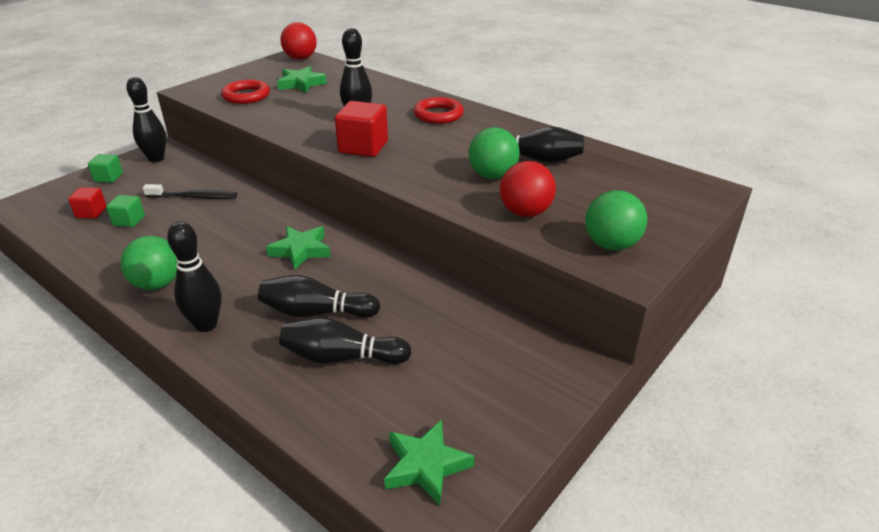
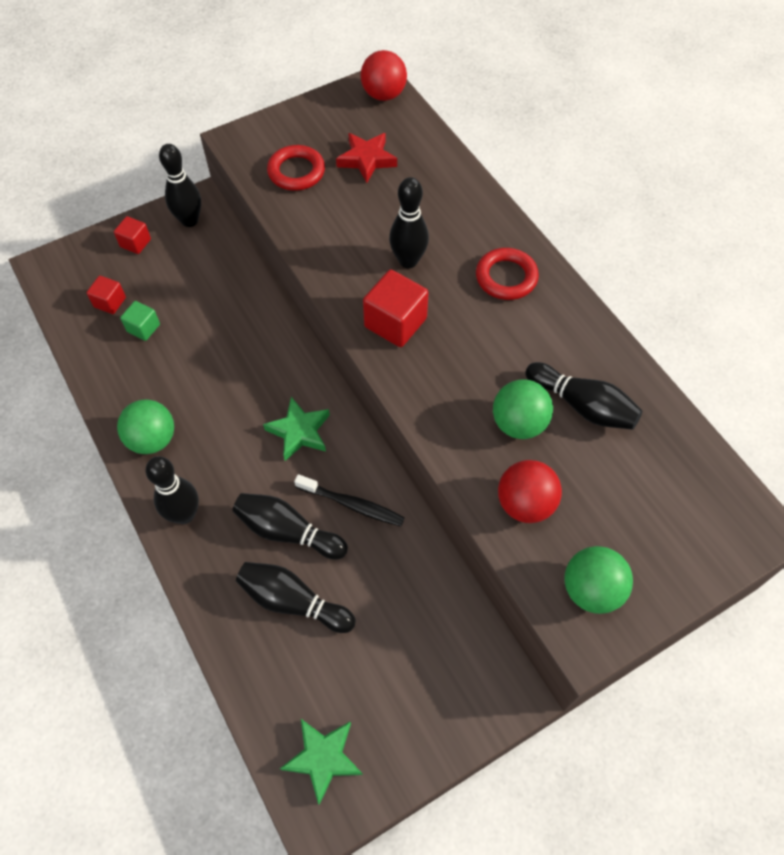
camera: 20 degrees right, 25 degrees up
(108, 177) = (135, 243): green cube -> red cube
(194, 197) = (214, 305): black toothbrush -> black toothbrush (352, 504)
(301, 84) = (367, 159): green star -> red star

